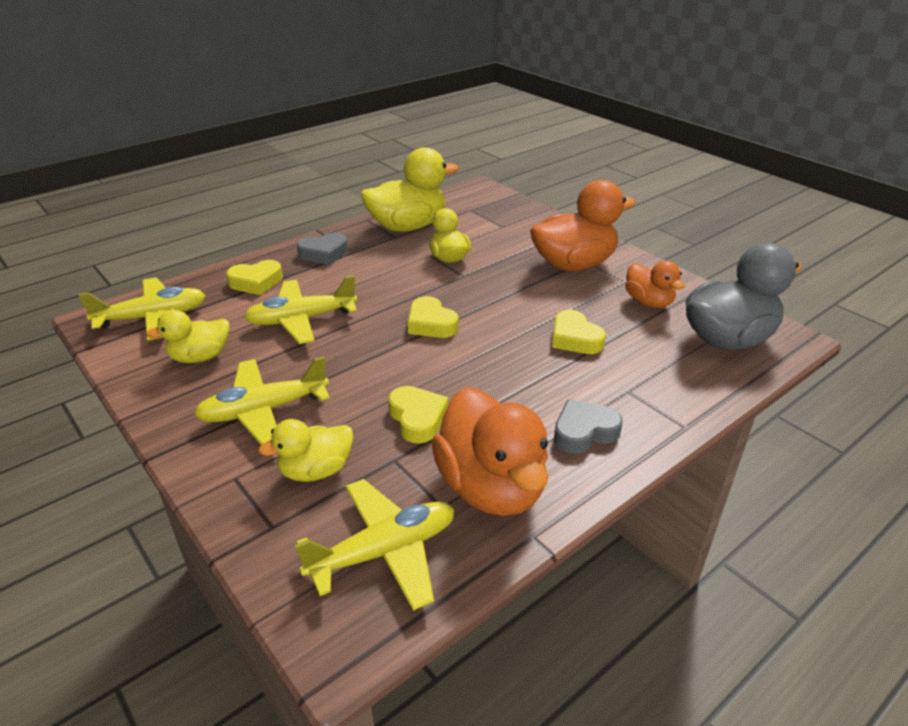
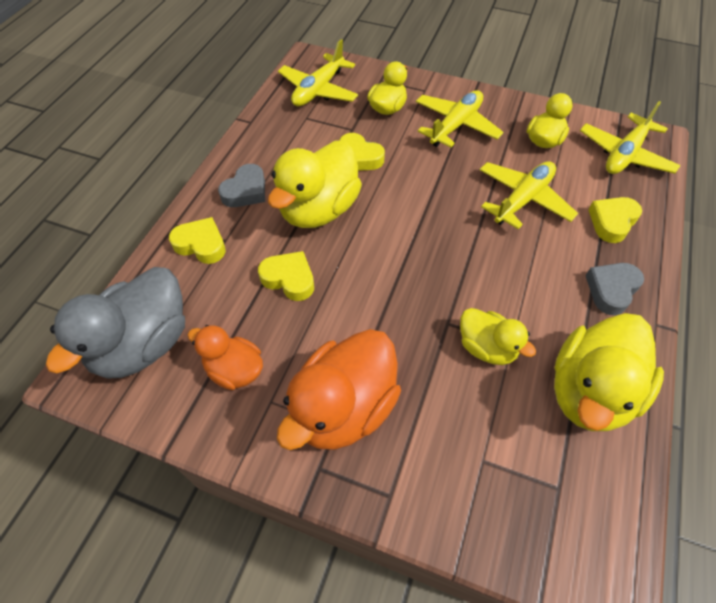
camera: 150 degrees right, 20 degrees up
(431, 324) = (420, 241): yellow heart -> yellow heart (201, 244)
(491, 487) = (286, 136): orange duck -> none
(508, 382) = (319, 210): none -> yellow duck

